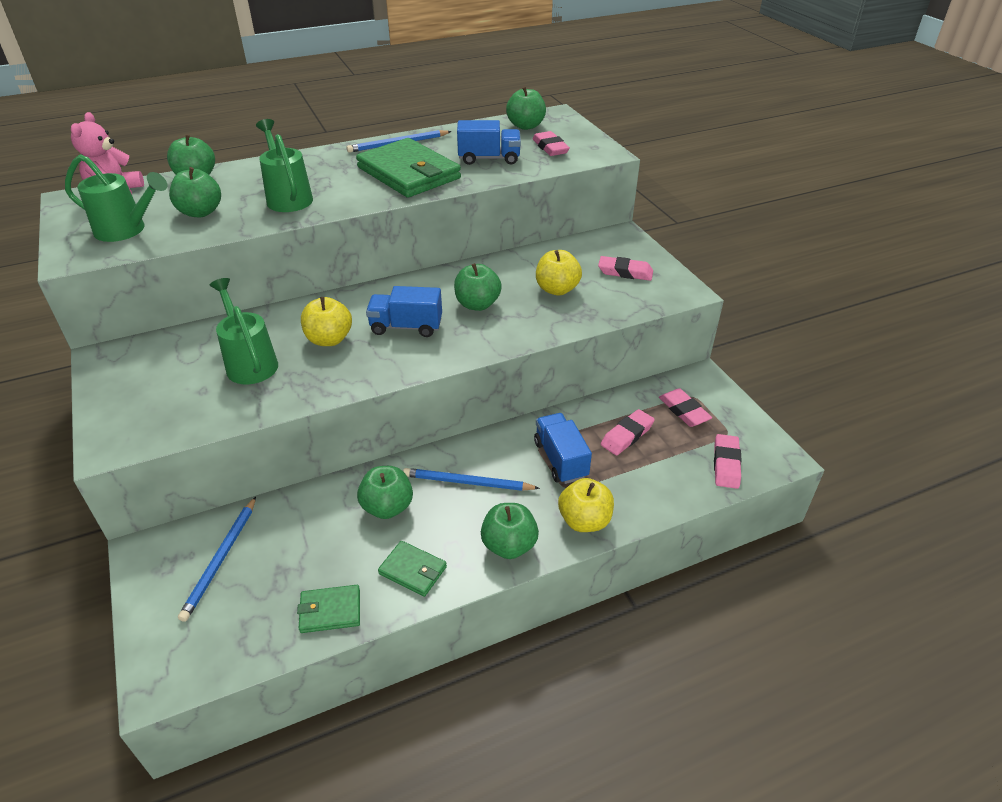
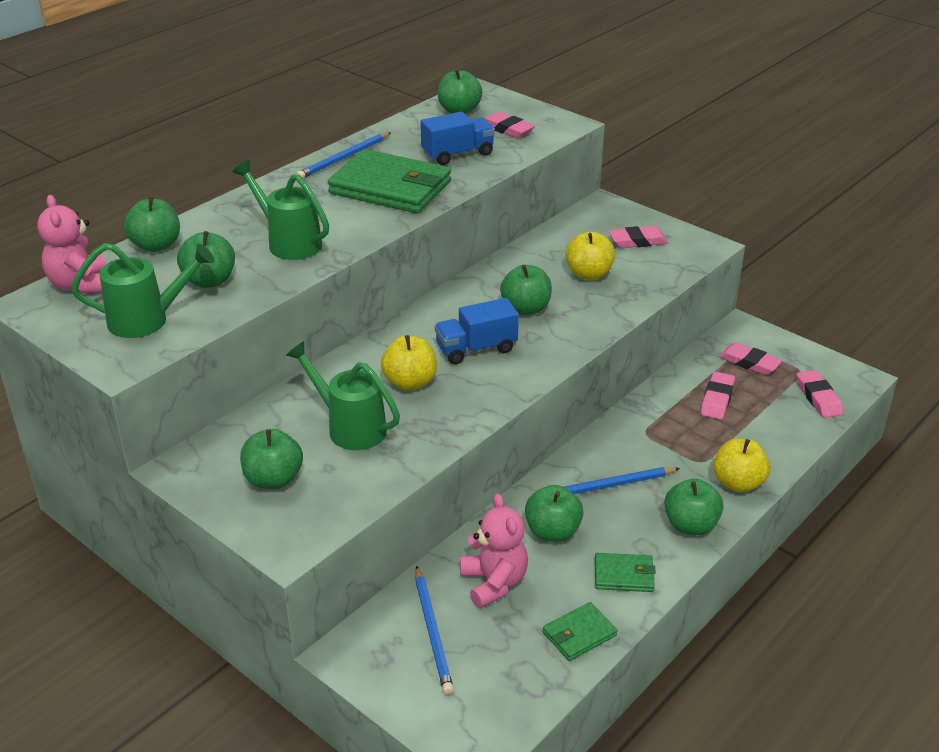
camera: 25 degrees left, 5 degrees down
(155, 387) = (273, 479): none -> green apple
(303, 535) = (494, 583): none -> pink teddy bear
(560, 459) = (675, 439): blue truck -> none

